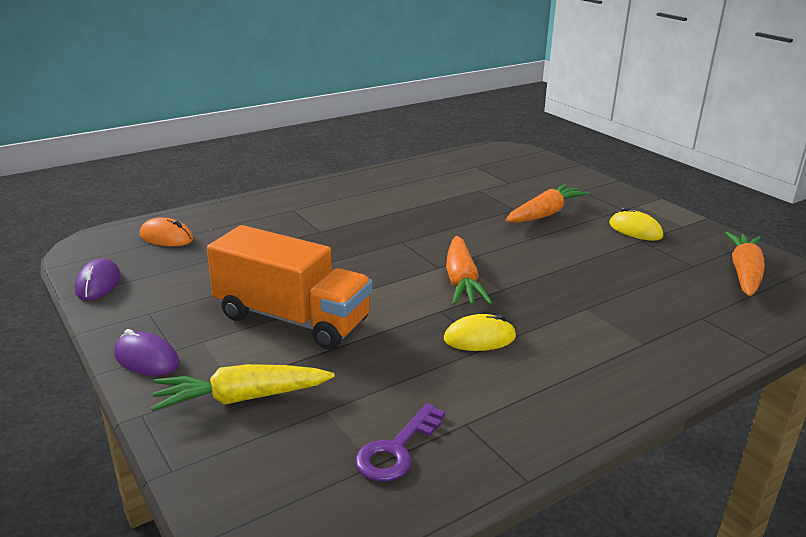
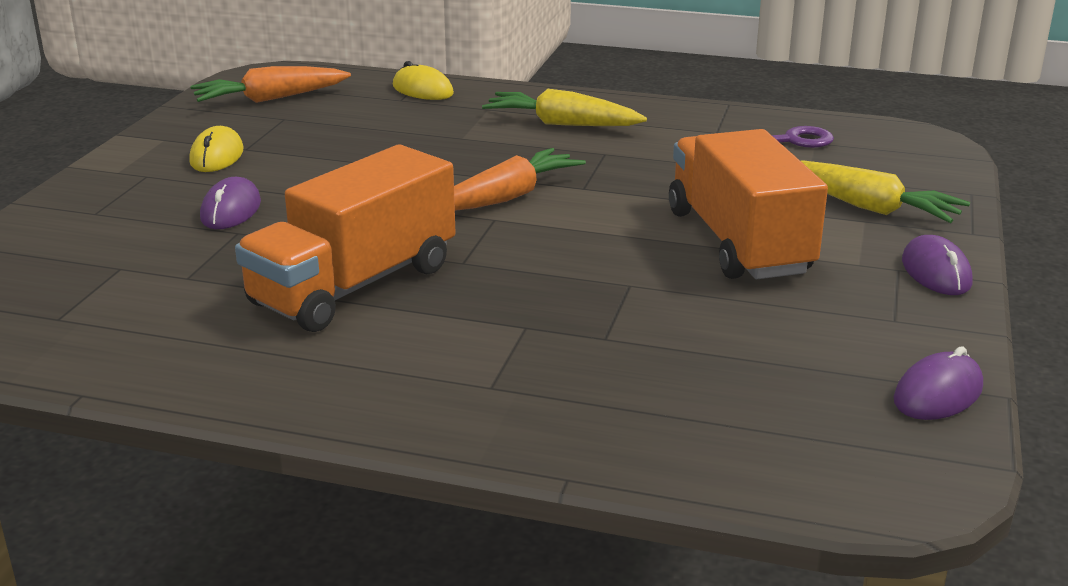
camera: 130 degrees left, 0 degrees up
(166, 237) = (762, 434): orange mouse -> none
(417, 213) = (354, 285): none -> orange truck
(479, 338) = (599, 159): yellow mouse -> yellow mouse (422, 90)
(545, 214) = (231, 210): orange carrot -> purple mouse
(570, 358) = (562, 124): none -> yellow carrot

